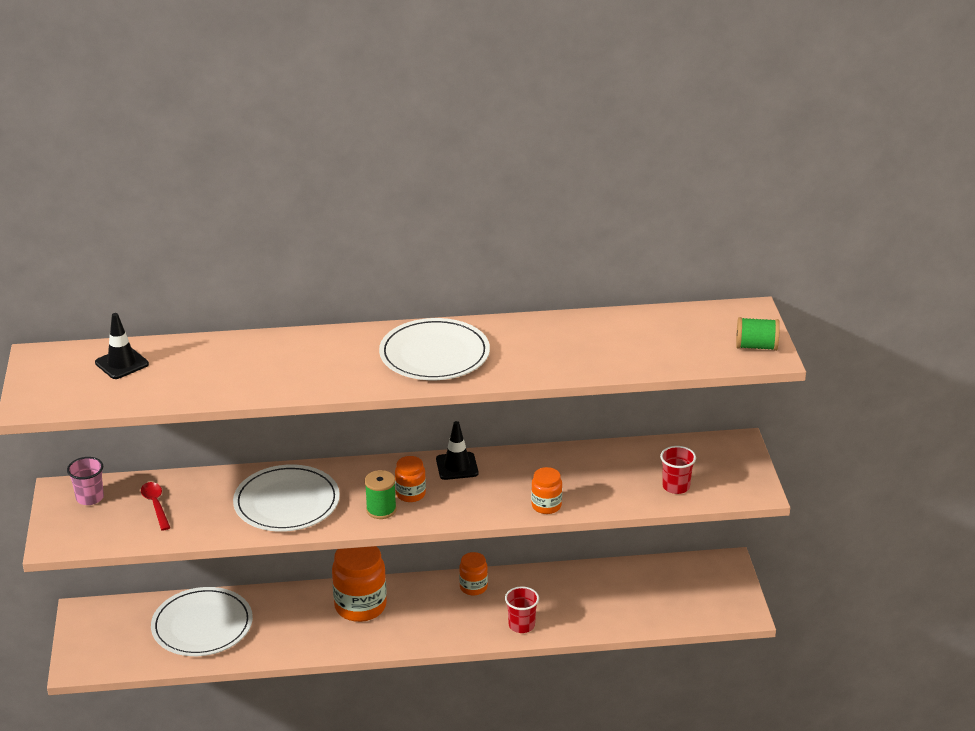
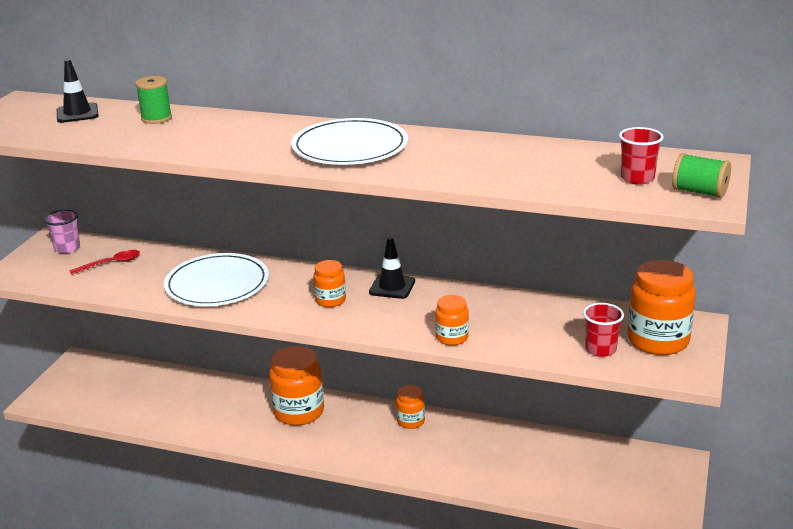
camera: 25 degrees right, 5 degrees down
(156, 505) = (111, 264): red spoon -> red spoon turned 60 degrees clockwise
(202, 625) = (158, 394): white plate -> none
(381, 510) = (293, 307): green spool -> green spool (156, 118)
(521, 625) = (433, 467): red cup -> red cup (637, 178)
(716, 467) = (658, 340): none -> orange jar

